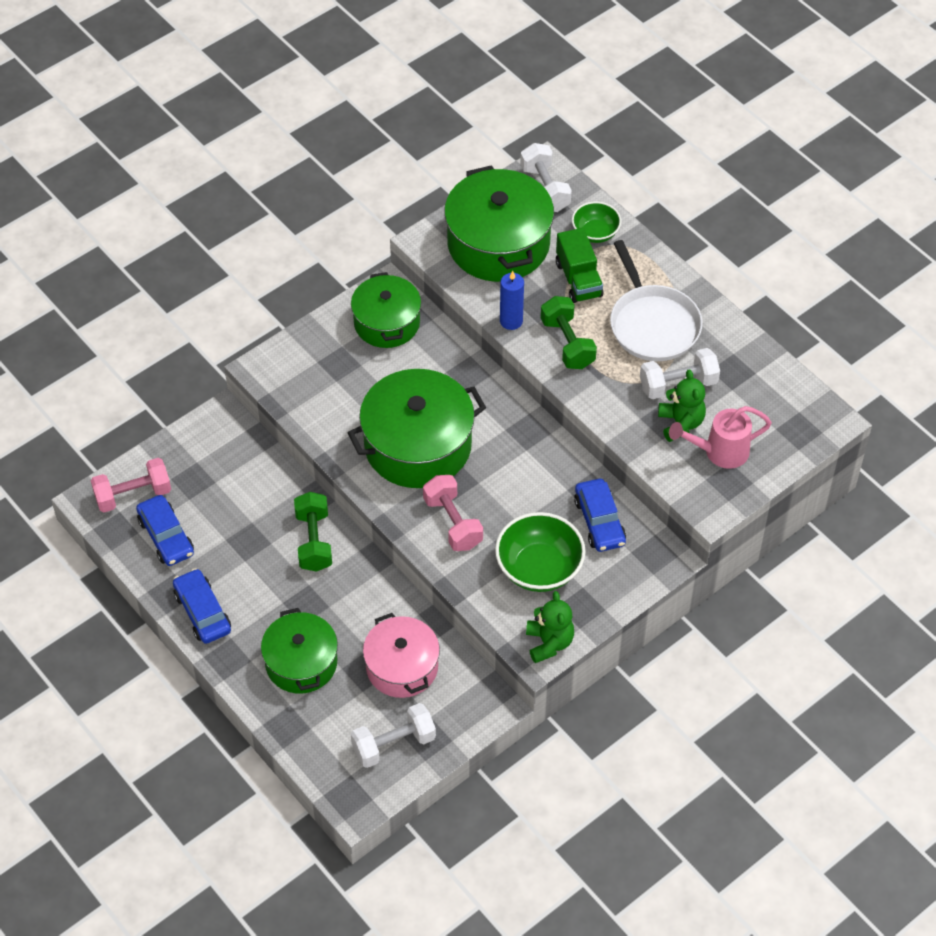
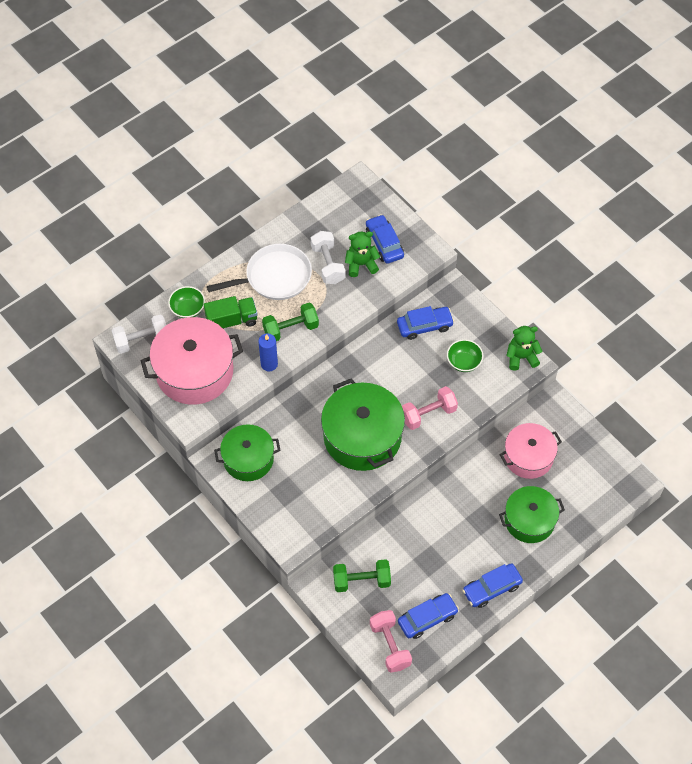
camera: 90 degrees left, 5 degrees up
(314, 541) = (428, 516): green dumbbell -> green dumbbell (361, 581)
(393, 744) = (587, 461): white dumbbell -> none
(498, 244) = (194, 372): green pot -> pink pot
(539, 568) = (464, 362): green bowl -> green bowl, size x0.60
(720, 452) = (384, 243): pink watering can -> blue car

